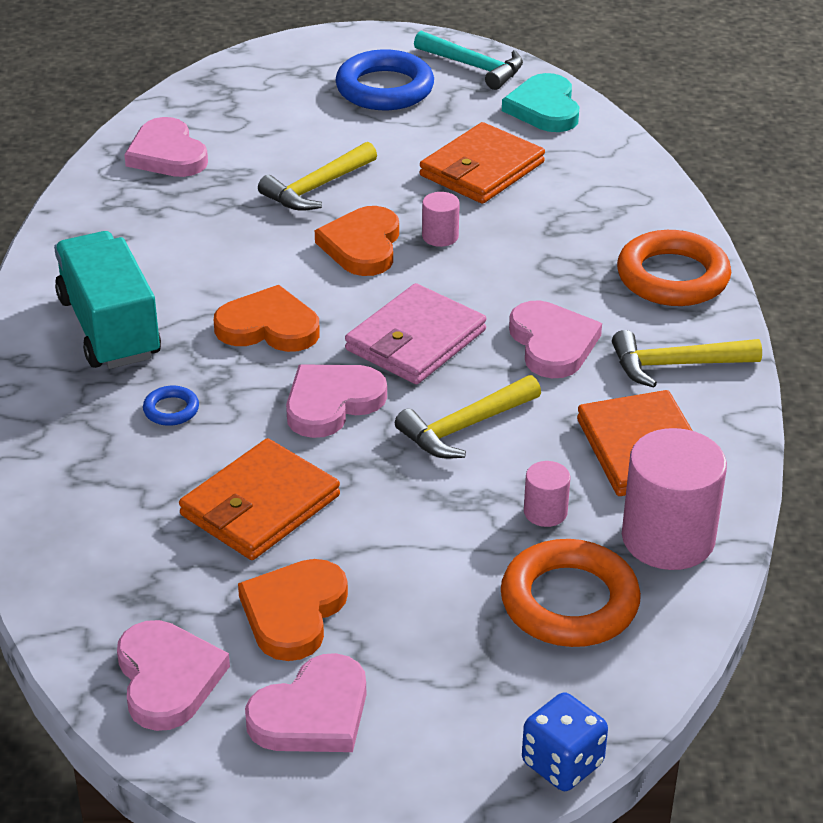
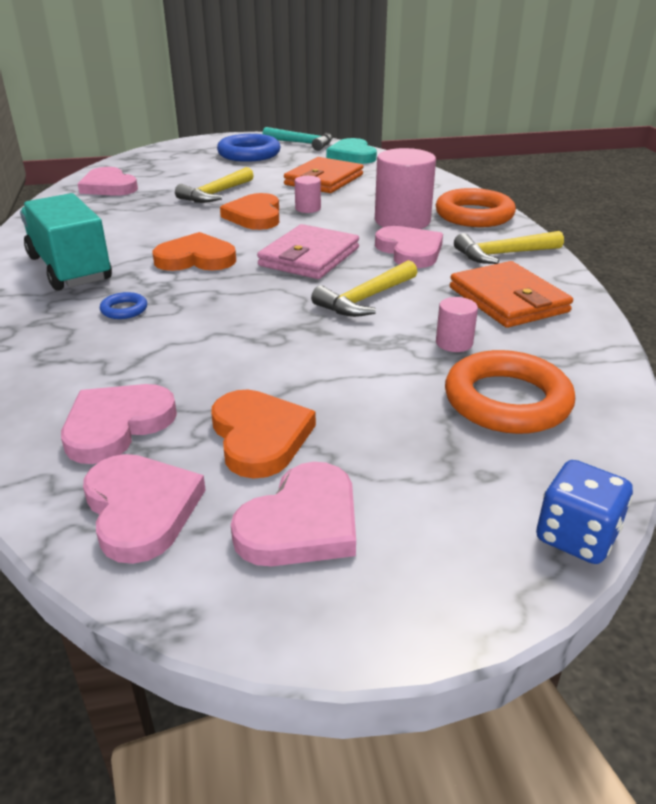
camera: 10 degrees left, 5 degrees down
(260, 505) = (211, 362): orange wallet -> none
(293, 612) = (259, 437): orange heart -> orange heart turned 150 degrees clockwise
(332, 403) = (256, 295): pink heart -> pink heart (117, 425)
(668, 538) = (561, 350): pink cylinder -> pink cylinder (402, 221)

